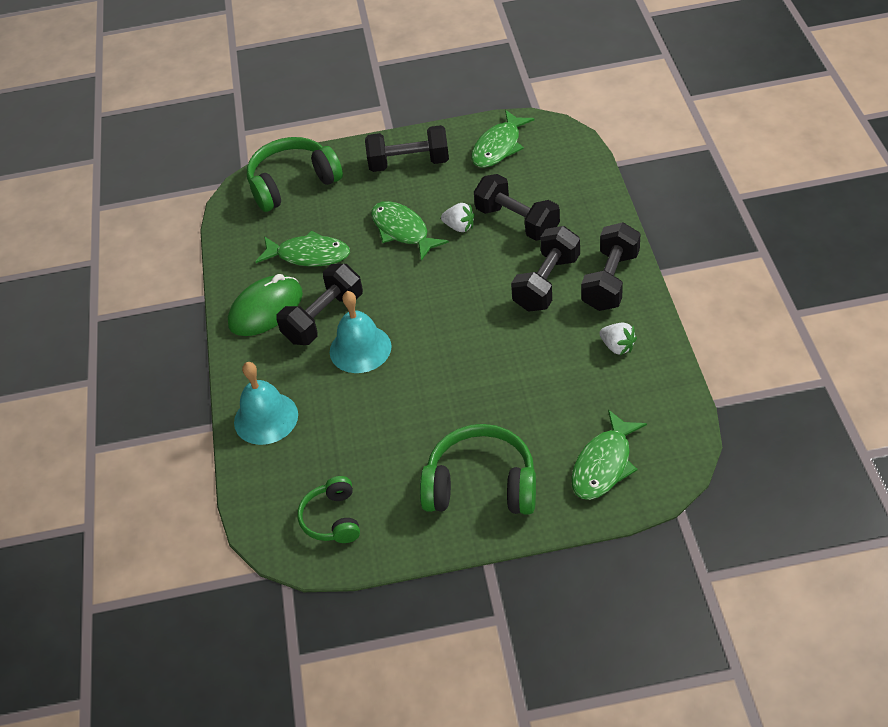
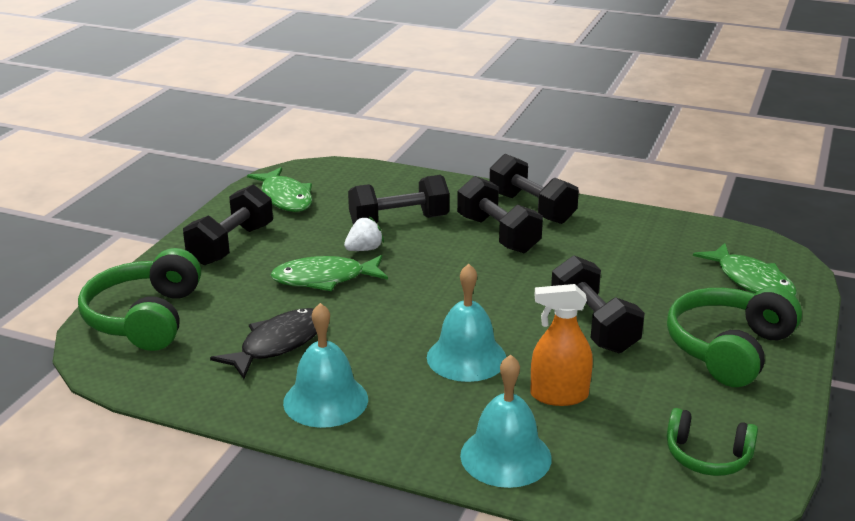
camera: 65 degrees left, 20 degrees down
(266, 309) = (325, 400): green mouse -> turquoise bell
(309, 255) = (278, 344): green fish -> black fish
(323, 318) = (391, 366): black dumbbell -> black dumbbell (593, 326)
(349, 415) = (559, 395): none -> orange spray bottle
(617, 347) = (614, 231): white strawberry -> none

